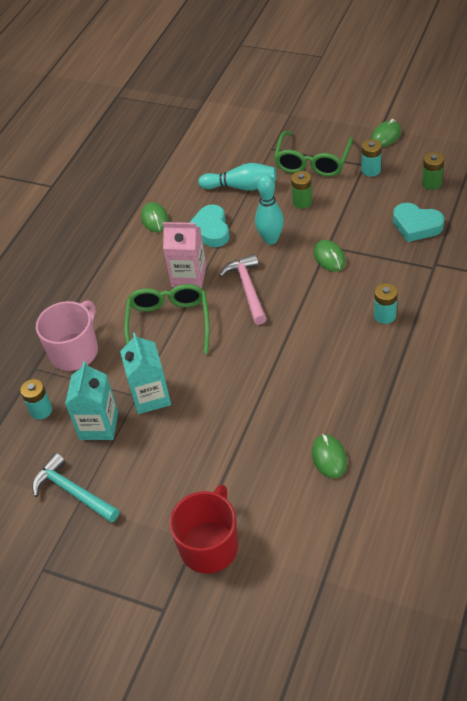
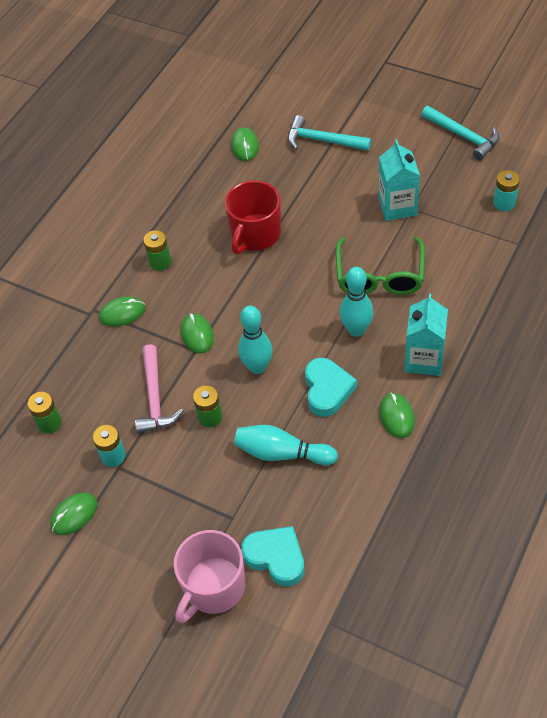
camera: 175 degrees left, 5 degrees up
(75, 351) = (478, 257): pink mug -> pink mug (213, 587)
(99, 425) = (446, 185): turquoise carton -> turquoise carton (424, 359)
(189, 276) = (356, 330): pink carton -> turquoise bowling pin
(210, 545) = (349, 95): red mug -> red mug (255, 234)
(237, 472) = (323, 141): none -> turquoise hammer
(247, 289) = (292, 306): pink hammer -> pink hammer (155, 397)
(312, 162) = (182, 482): green glasses -> none
(385, 315) = (160, 262): turquoise battery -> green battery
(404, 267) = (122, 313): none -> green mouse
(416, 226) = (90, 364): turquoise heart -> turquoise heart (276, 557)

